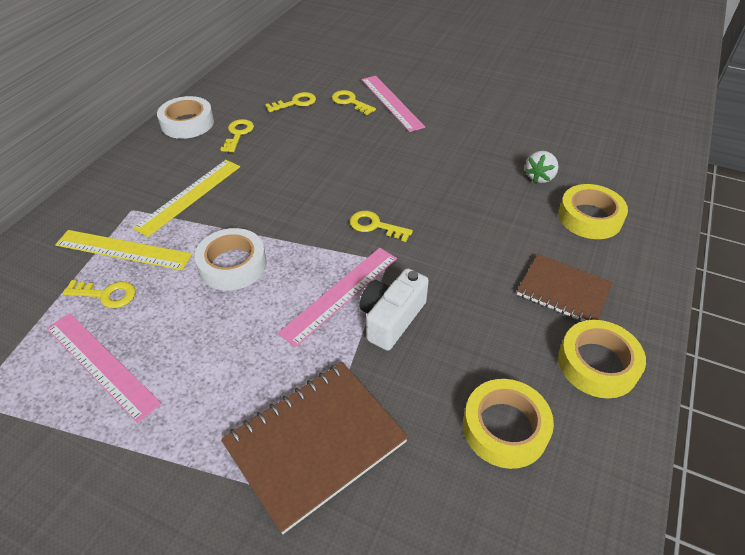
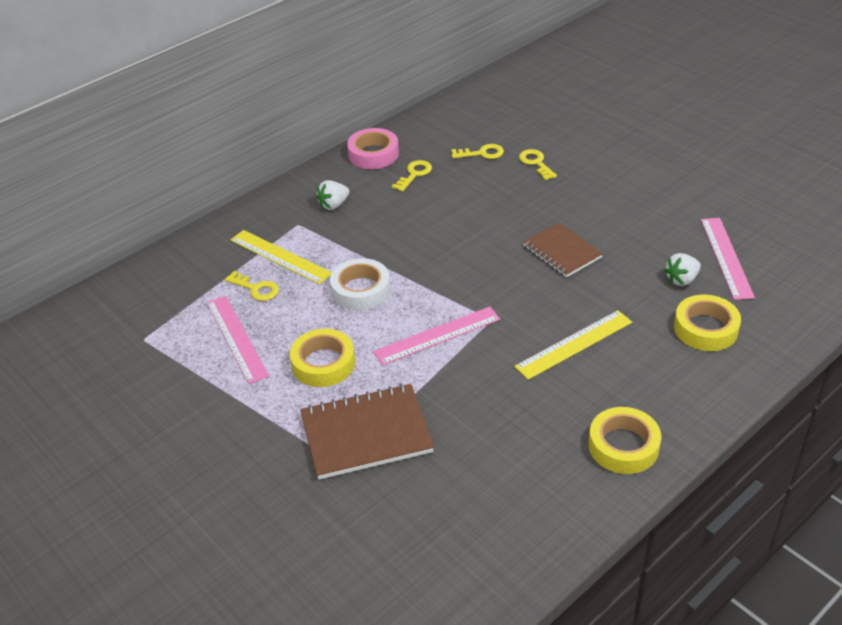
camera: 25 degrees right, 5 degrees down
(165, 181) = (333, 205): none -> white strawberry
(187, 123) = (373, 154): white tape -> pink tape
(189, 196) = (348, 223): yellow ruler -> yellow ruler (574, 344)
(375, 226) = (496, 287): yellow key -> none
(391, 102) = (577, 172): pink ruler -> pink ruler (726, 257)
(391, 318) = (469, 365): white camera -> none
(505, 428) = (515, 466): yellow tape -> yellow tape (323, 363)
(563, 291) = (633, 383): brown notebook -> brown notebook (562, 252)

